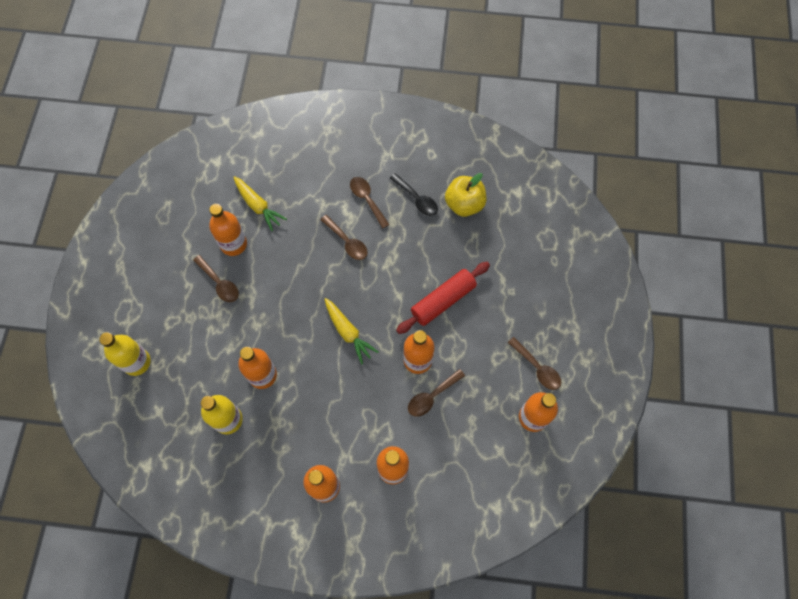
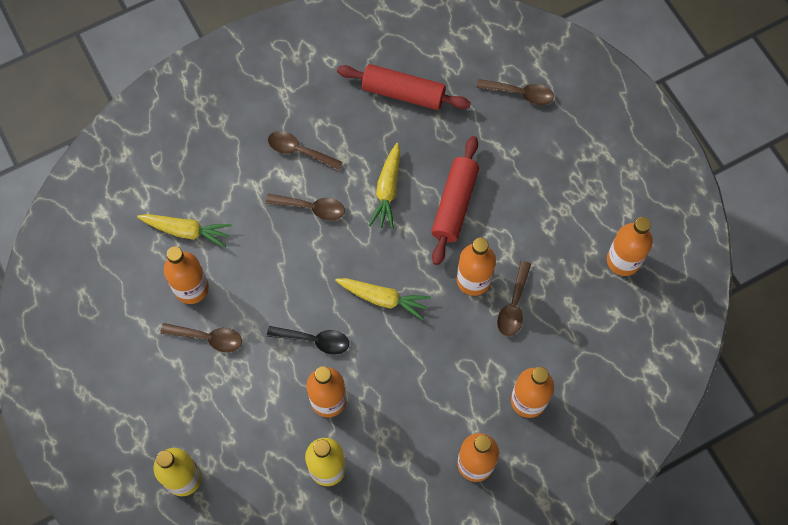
camera: 35 degrees left, 0 degrees up
(405, 262) = (387, 190): none -> yellow carrot
(417, 199) = (350, 118): black spoon -> black spoon (314, 340)
(464, 204) = (403, 93): yellow apple -> red rolling pin
(537, 368) = (593, 210): brown spoon -> brown spoon (520, 94)

